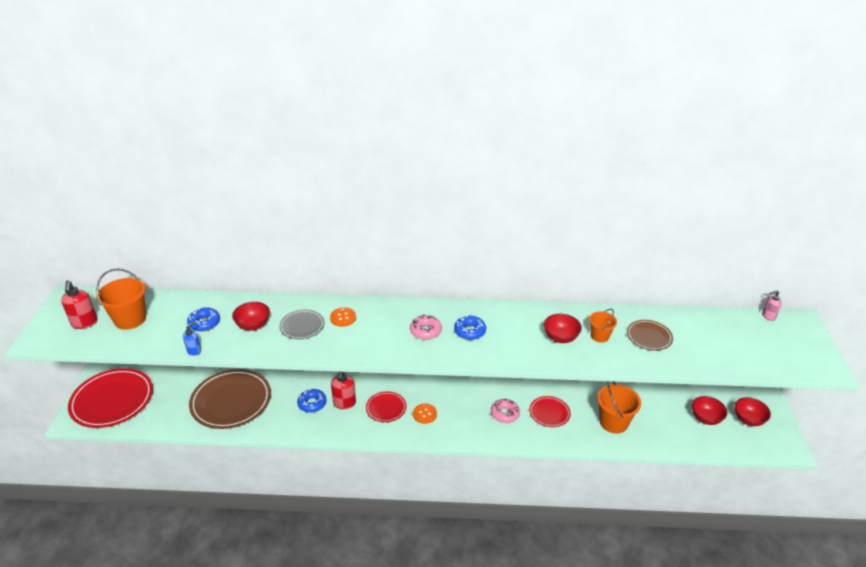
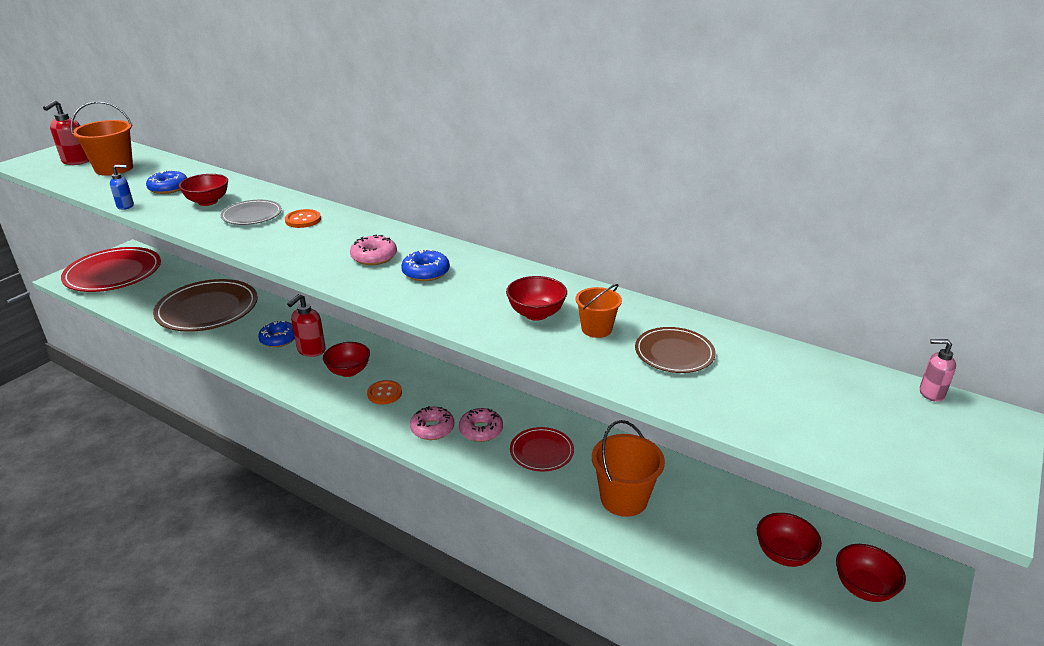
camera: 30 degrees right, 5 degrees down
(386, 408) = (348, 371): red plate -> red bowl
(476, 425) = (432, 428): none -> pink donut

